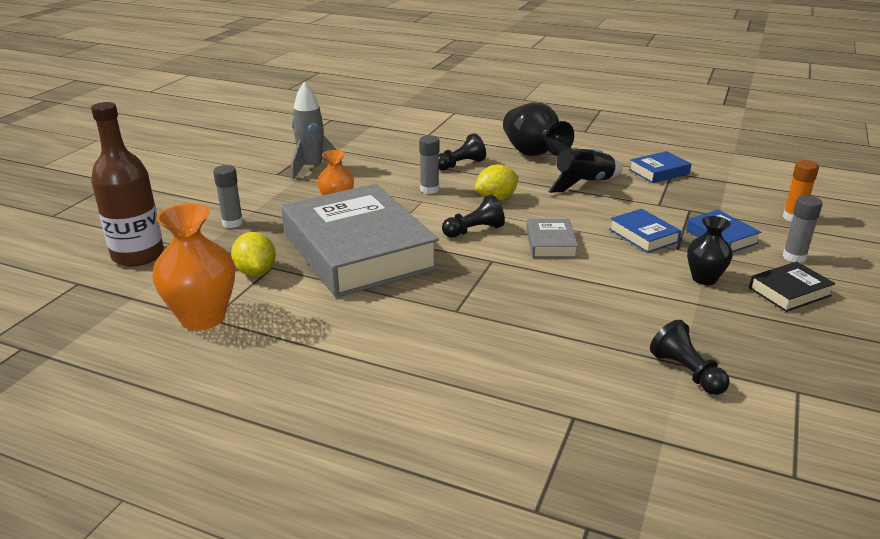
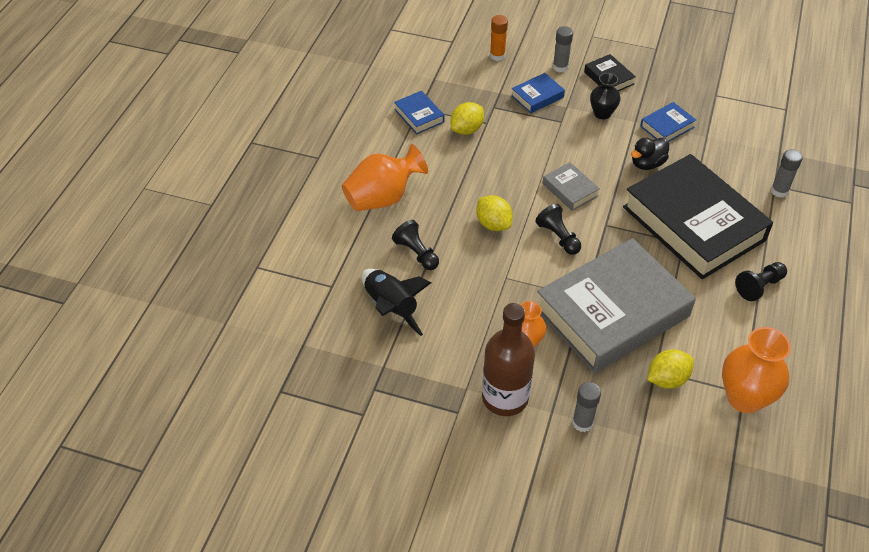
camera: 95 degrees left, 20 degrees up
(138, 255) = (664, 485): brown bottle -> brown bottle (505, 397)
(312, 168) = (439, 381): grey rocket -> none
(429, 189) = (480, 273): grey glue stick -> grey glue stick (779, 191)
(490, 323) = (693, 223): none -> black book
(533, 153) = (383, 198): black vase -> orange vase
(550, 243) = (570, 190): grey book -> grey book turned 60 degrees clockwise
(583, 183) = (451, 165): black rocket -> black rocket (391, 307)
(606, 302) = (647, 164): none -> black duck
(643, 193) = (467, 129): none -> yellow lemon
(643, 236) = (544, 137): blue book -> blue book (667, 127)
(686, 372) = (714, 135): black pawn -> black pawn (759, 286)

